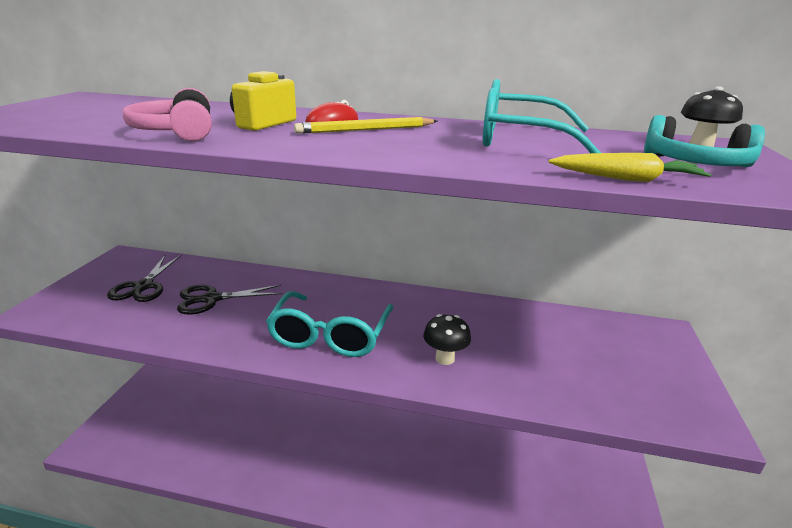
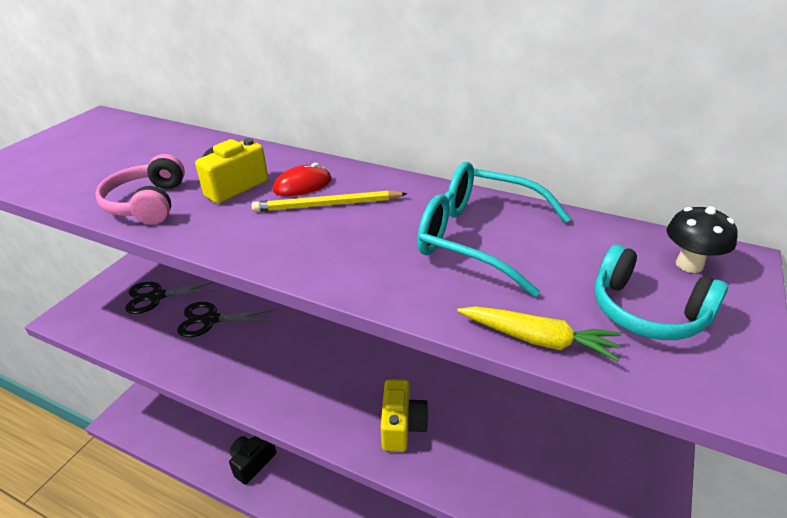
camera: 15 degrees right, 10 degrees up
(143, 286) = (156, 296): black scissors -> black scissors turned 60 degrees clockwise
(254, 464) = (252, 462): none -> black camera
(330, 336) = (302, 381): turquoise glasses -> none
(445, 358) = (402, 426): black mushroom -> yellow camera

